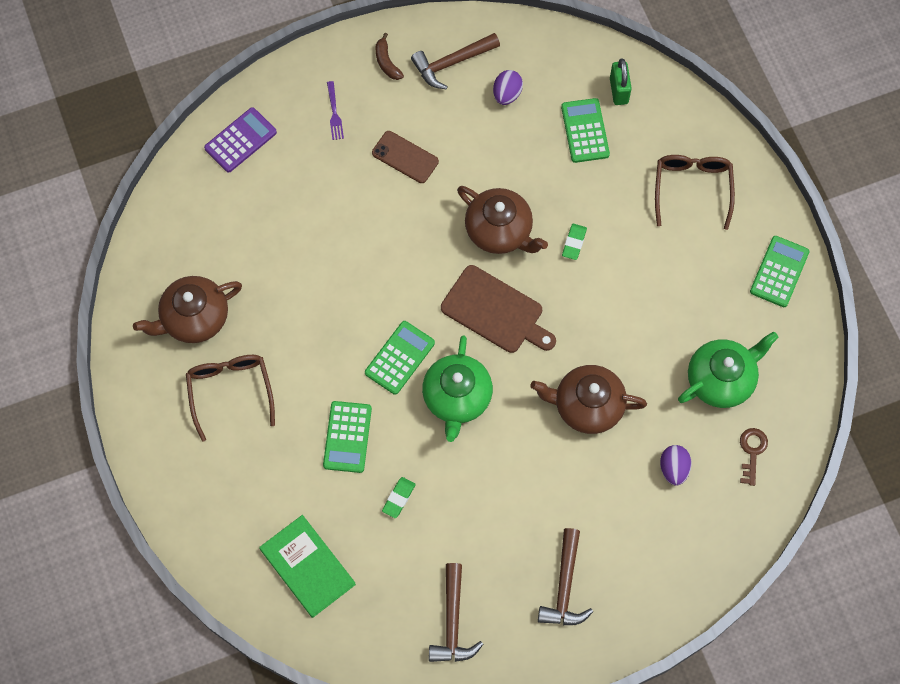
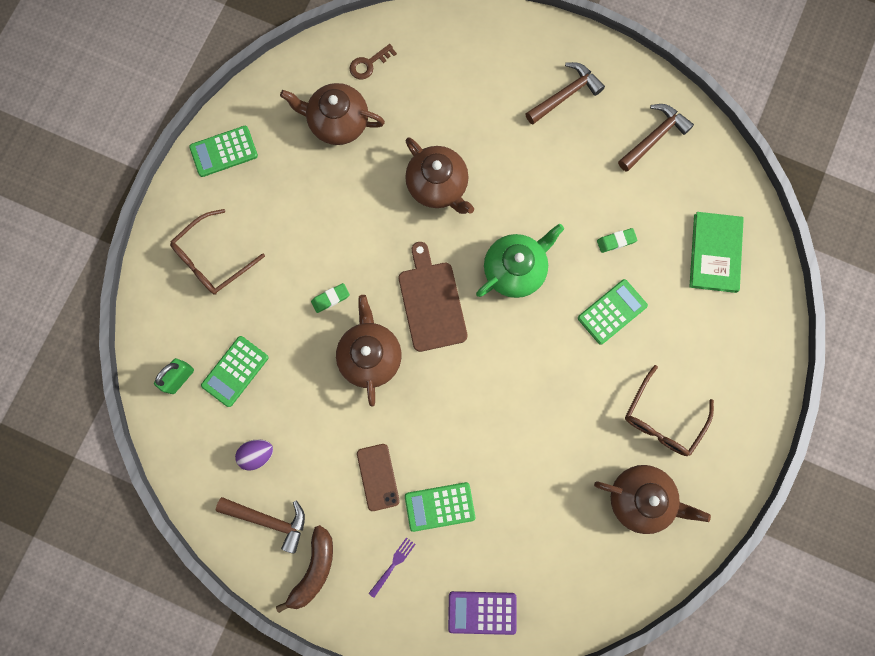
camera: 135 degrees left, 10 degrees up
(387, 62) = (314, 569): brown banana -> brown banana, size x1.64
(399, 358) = (526, 332): green calculator -> green calculator (439, 506)
(673, 469) = (426, 99): purple egg -> none
(721, 379) = (337, 122): green teapot -> brown teapot

